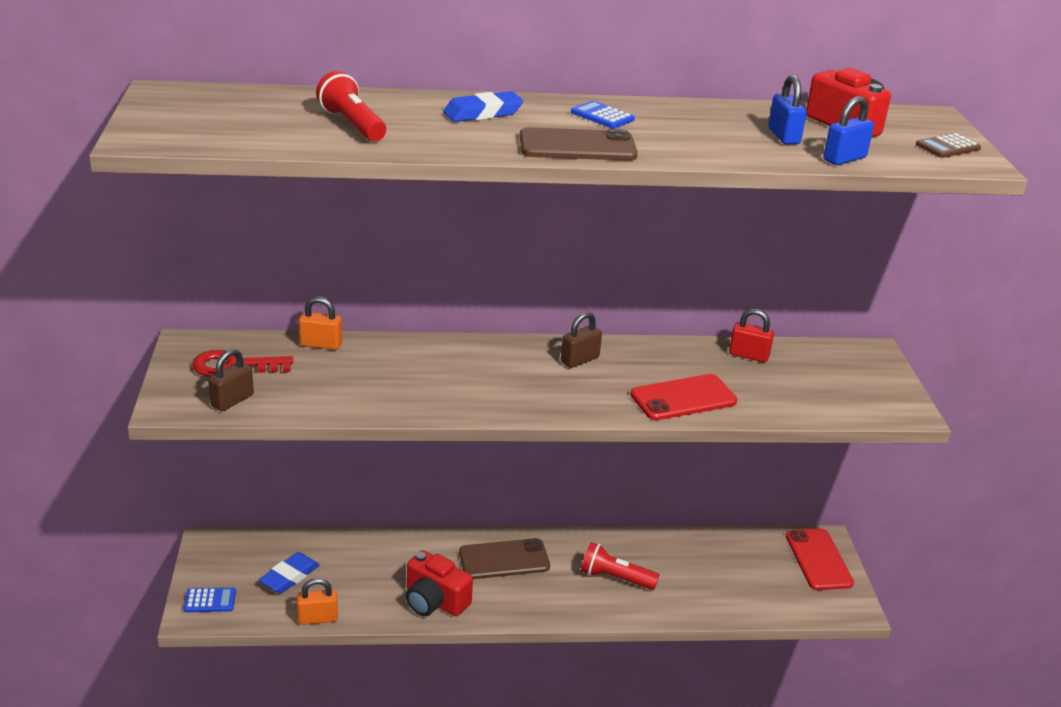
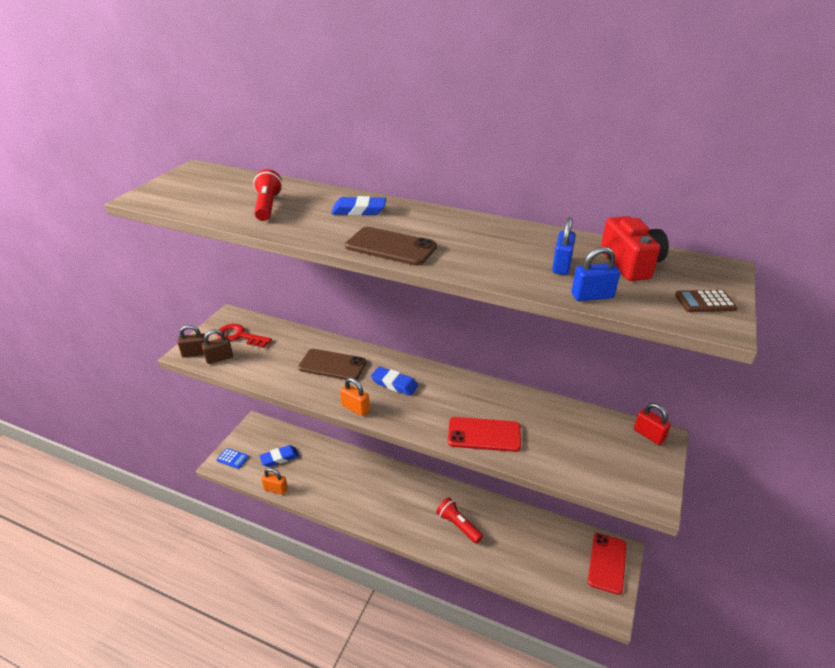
camera: 30 degrees right, 5 degrees up
(321, 344) = (295, 334): orange padlock -> orange padlock (355, 408)
(434, 601) = (343, 501): red camera -> none
(504, 560) = (399, 488): brown phone -> brown phone (332, 365)
(523, 371) = (394, 384): none -> blue eraser
(580, 360) = (437, 385): brown padlock -> brown padlock (195, 353)
(602, 116) = (438, 225): blue calculator -> none
(748, 355) = (558, 414): red padlock -> red padlock (649, 435)

